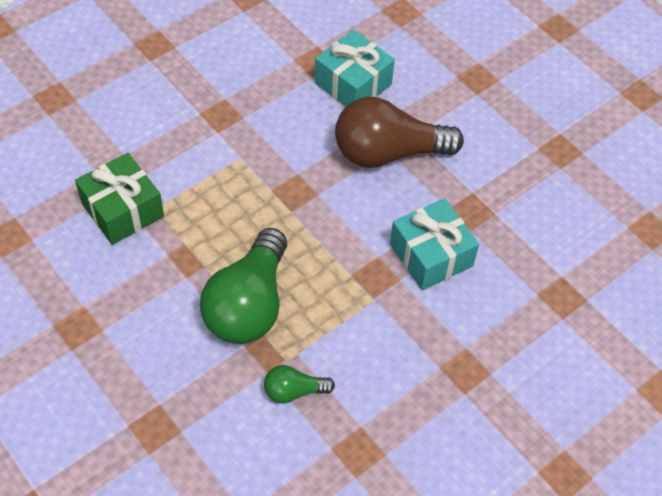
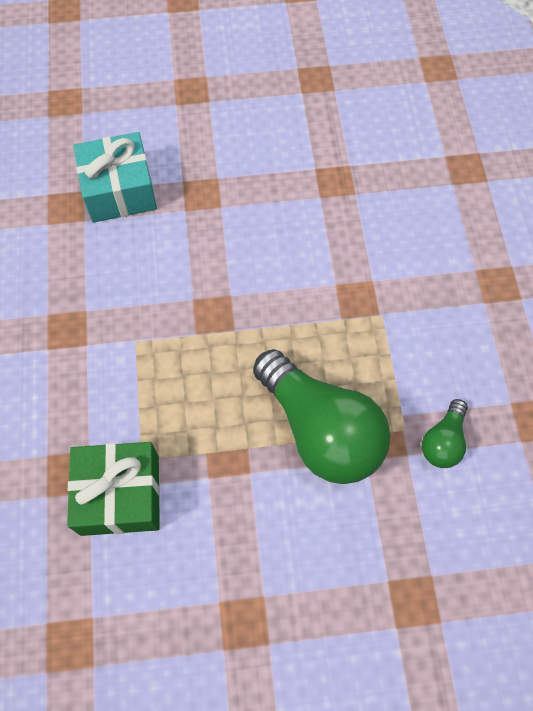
camera: 55 degrees left, 10 degrees up
(388, 153) = (224, 209): brown light bulb -> none
(431, 255) = (362, 240): turquoise gift -> none

